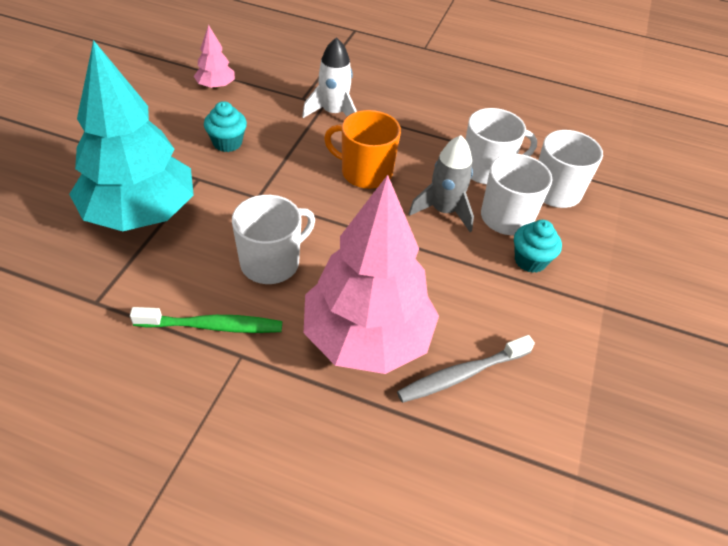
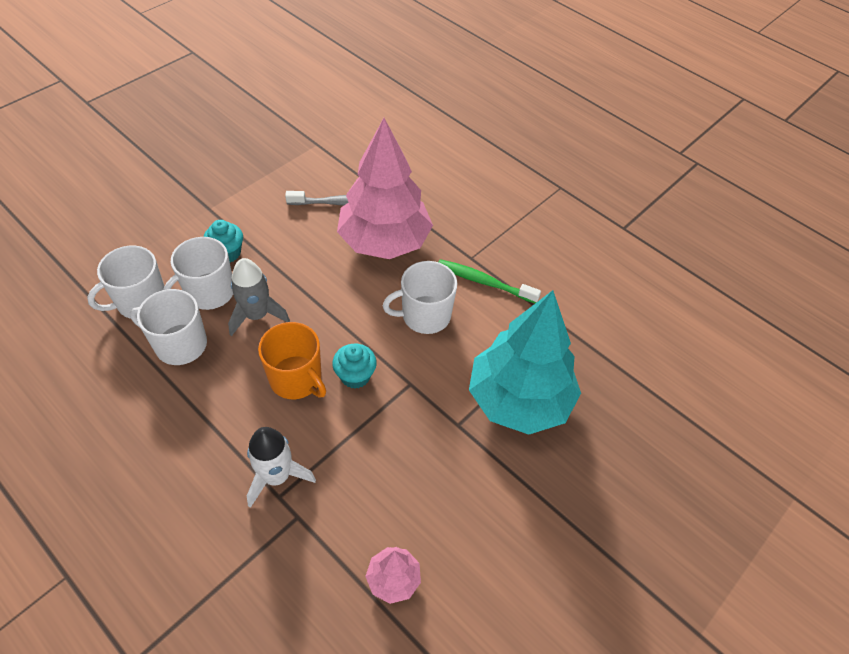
camera: 155 degrees left, 5 degrees up
(227, 143) = (414, 466): turquoise cupcake -> turquoise cupcake (355, 376)

